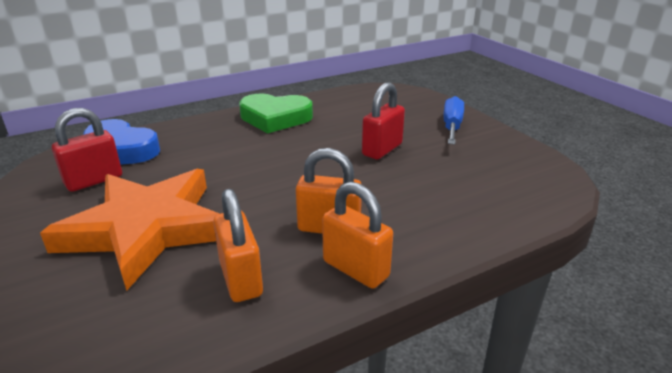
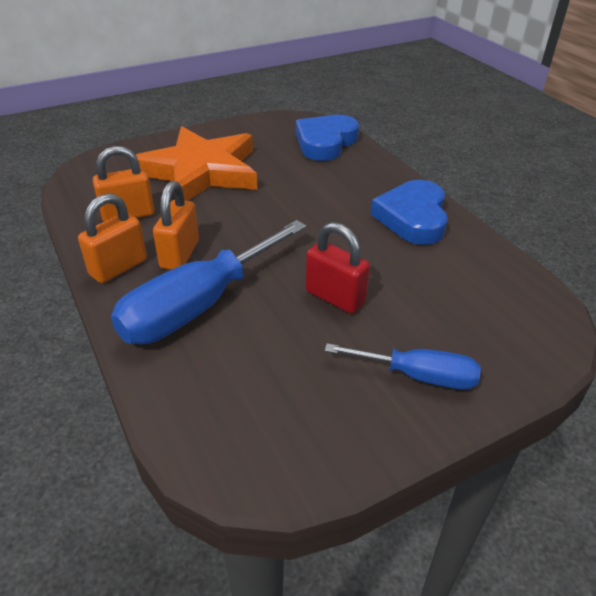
camera: 90 degrees right, 10 degrees up
(94, 180) = (273, 141): red padlock -> none
(275, 118) = (413, 217): green heart -> blue heart
(408, 210) = (198, 306): none -> blue screwdriver

